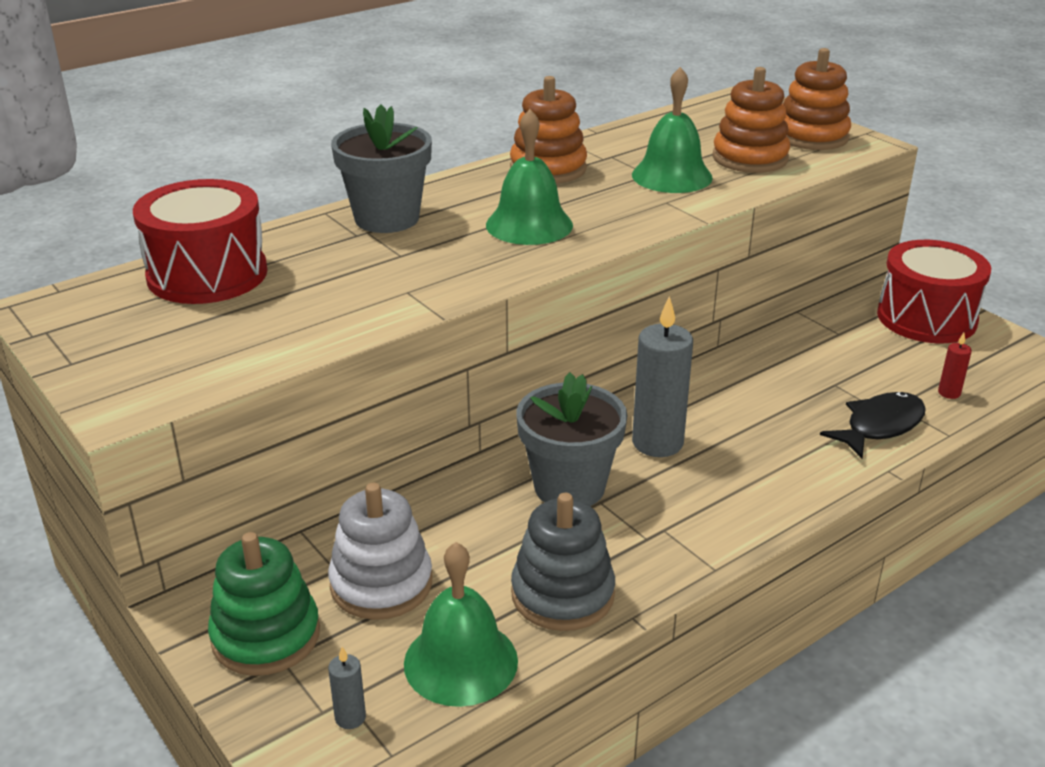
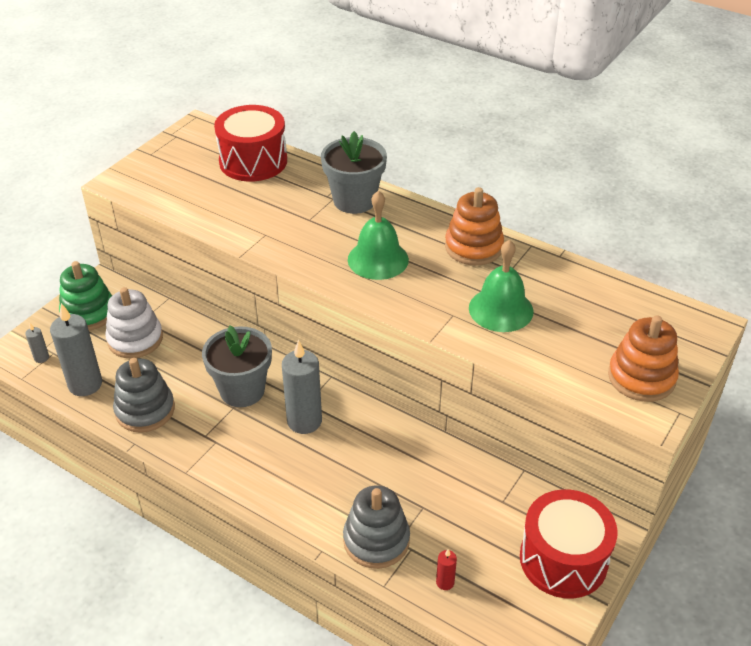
camera: 70 degrees right, 10 degrees up
(460, 662) = (85, 384): green bell -> grey candle
(750, 158) = (565, 346): orange stacking toy -> none
(879, 426) = (376, 540): black fish -> grey stacking toy

